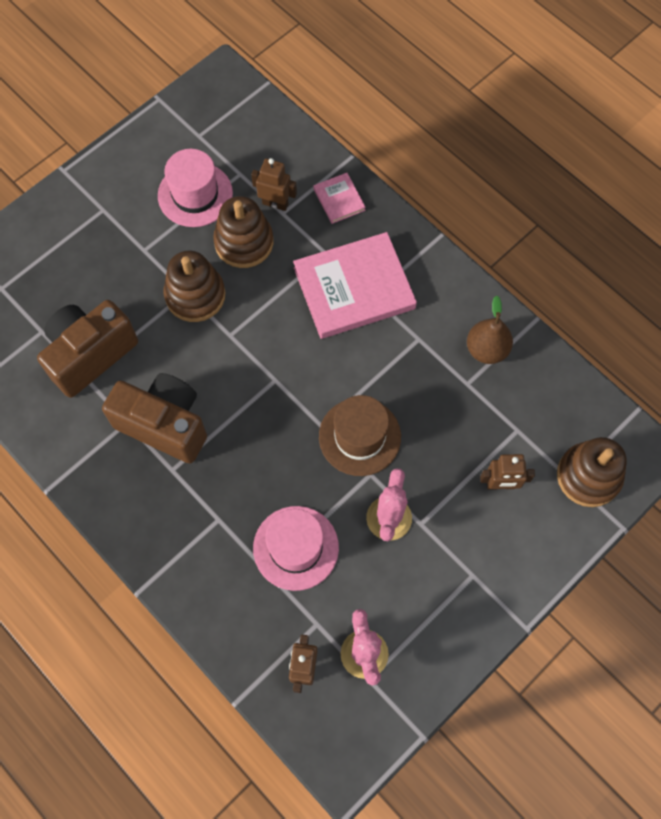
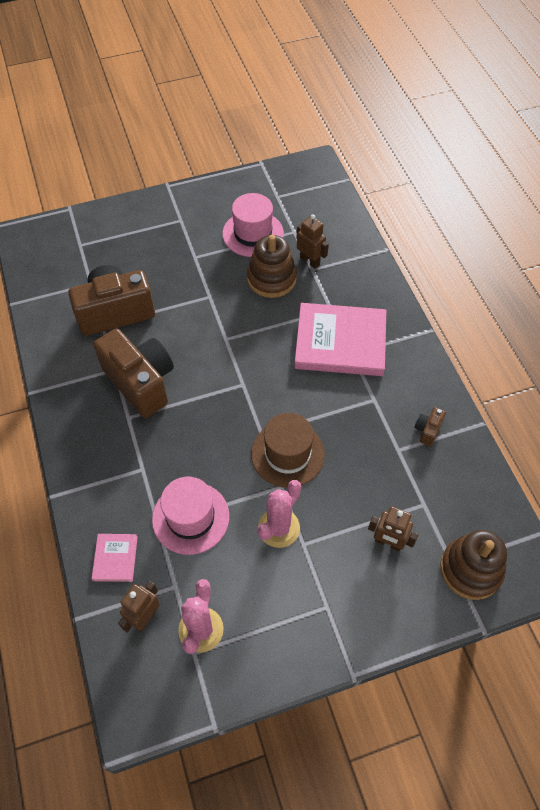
camera: 25 degrees right, 10 degrees down
(195, 295) = (215, 301): brown stacking toy -> none
(339, 199) = (361, 276): pink book -> pink book (115, 558)
(486, 349) = (427, 430): brown pear -> brown camera

